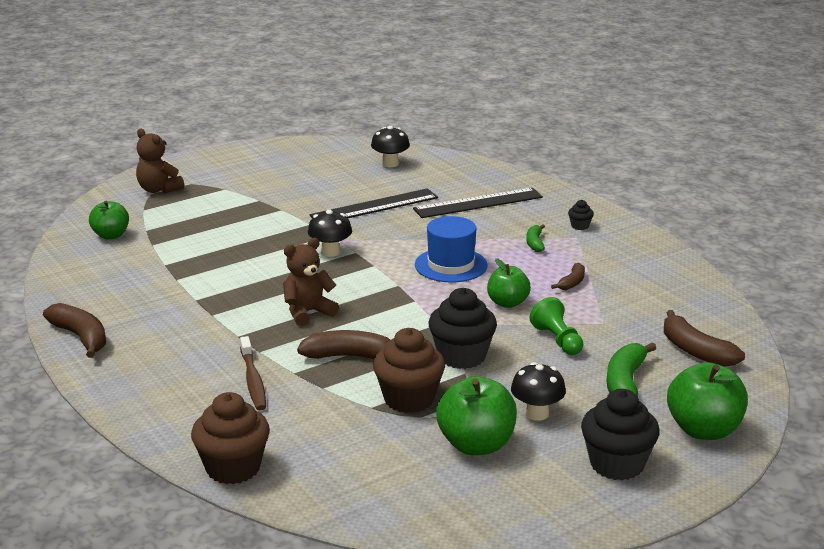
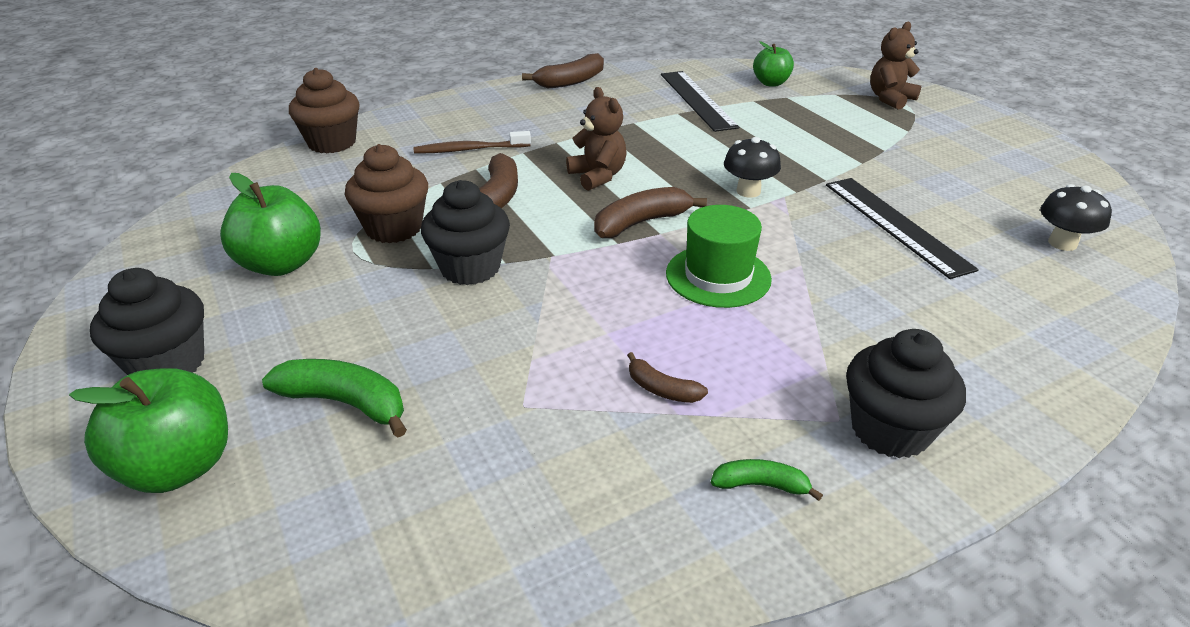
camera: 95 degrees right, 10 degrees up
(451, 265) = (718, 276): blue hat -> green hat
(478, 203) = (946, 317): black ruler -> black ruler (697, 100)
(507, 303) = (601, 316): green apple -> none
(535, 243) = (805, 364): green banana -> green banana (761, 485)
(537, 413) = (315, 312): black mushroom -> none
(557, 340) = (485, 351): green pawn -> none
(580, 226) = (890, 430): black cupcake -> black cupcake, size x2.24
(695, 351) = (401, 508): brown banana -> brown banana (641, 223)

